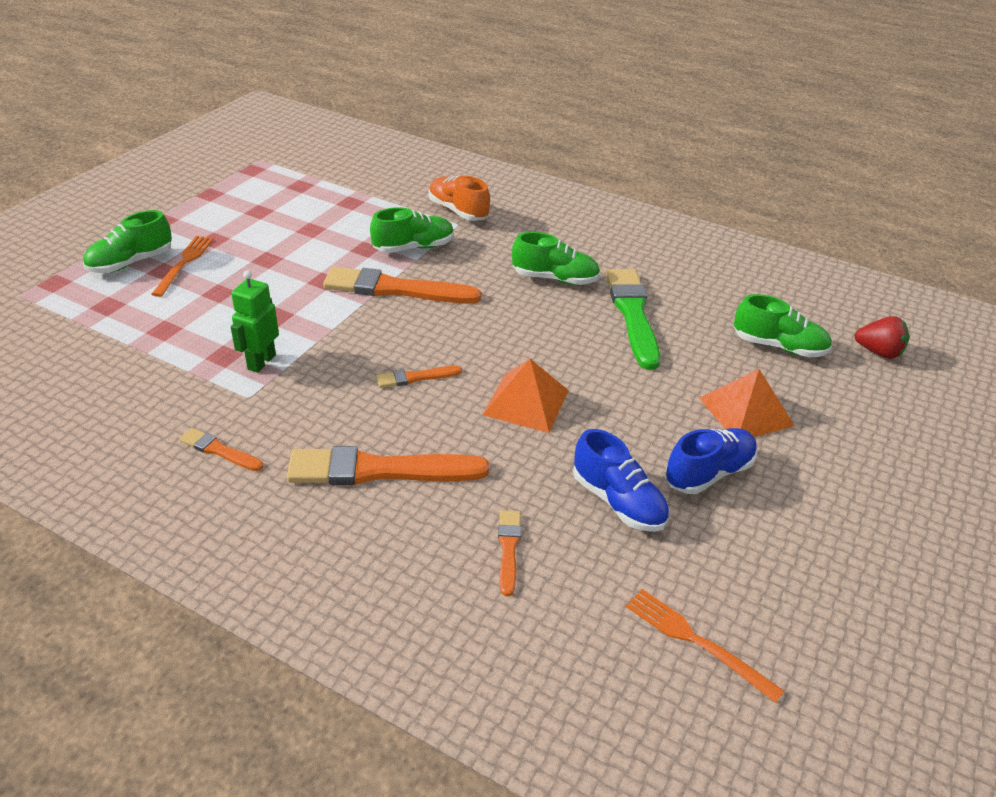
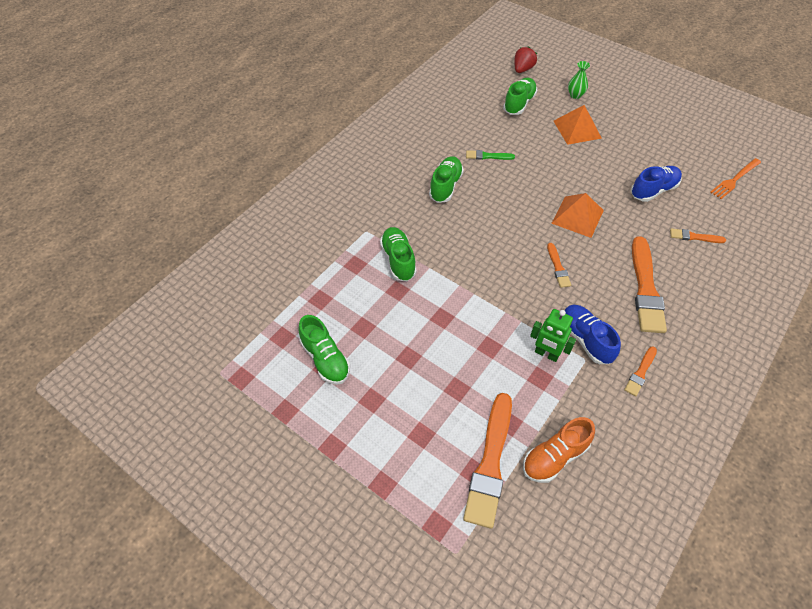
camera: 80 degrees left, 15 degrees up
(131, 263) = (406, 464): green shoe -> green shoe (325, 359)
(184, 263) = (410, 419): orange fork -> none
(396, 289) = (455, 273): orange brush -> orange brush (490, 463)
(458, 211) = (345, 229): orange shoe -> orange shoe (554, 457)
(632, 314) = (487, 156): green brush -> green brush, size x0.49
(708, 473) = (627, 153): blue shoe -> blue shoe (586, 339)
(844, 414) = (575, 95): none -> green vase

